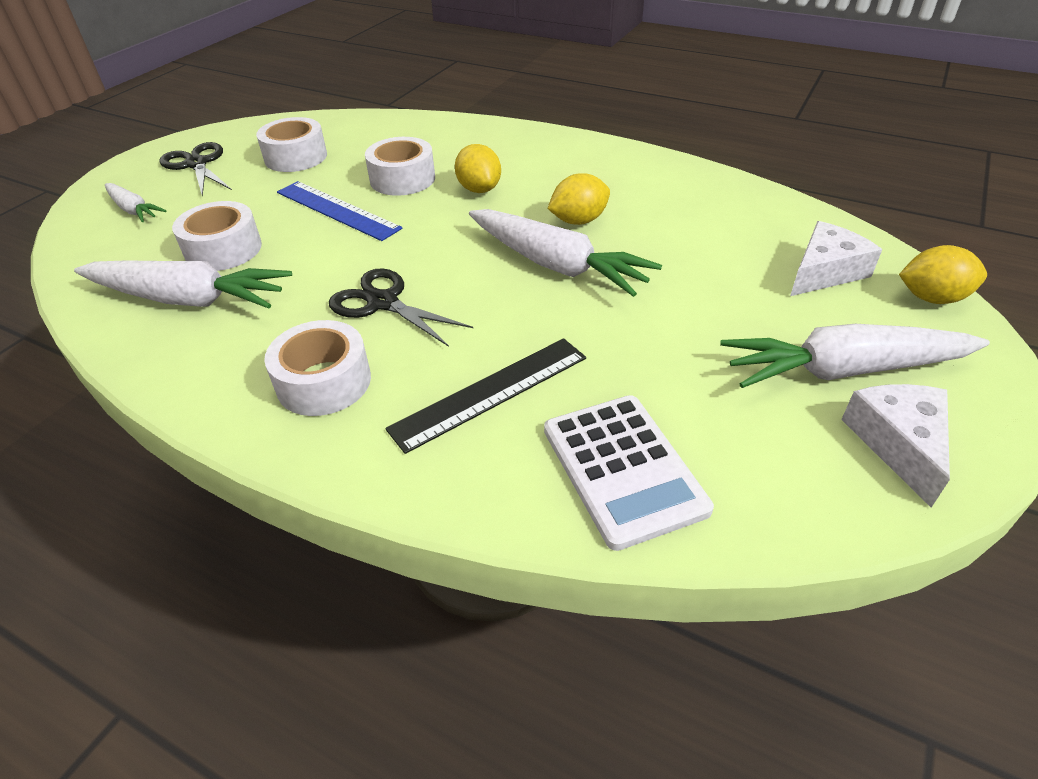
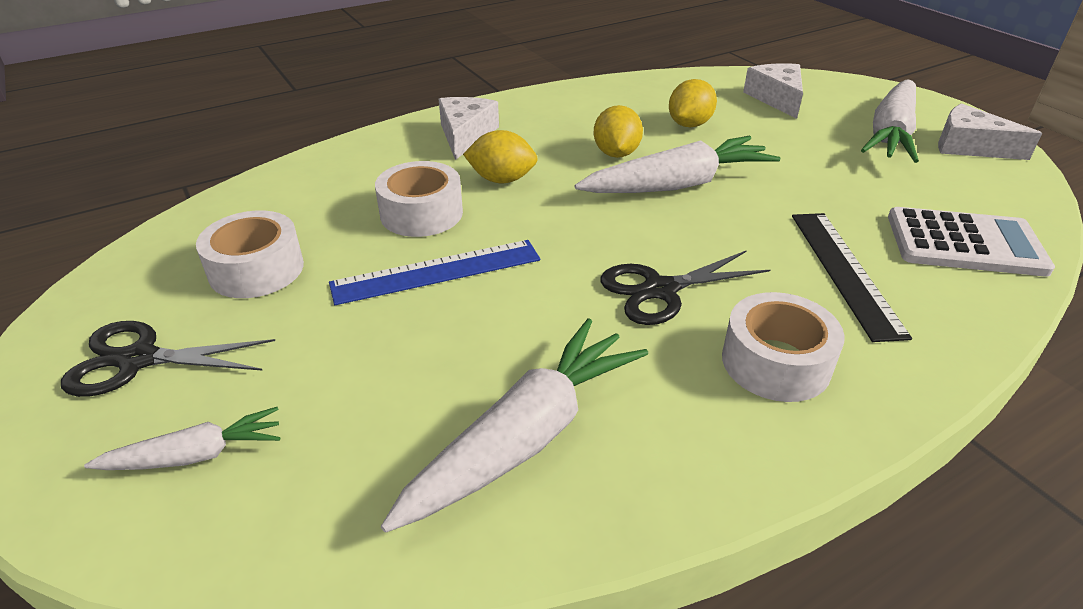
camera: 60 degrees left, 5 degrees down
(223, 249) = (429, 381): white tape -> none
(531, 152) = (465, 135): none -> white cheese
(931, 298) = (831, 83): yellow lemon -> yellow lemon (689, 124)

